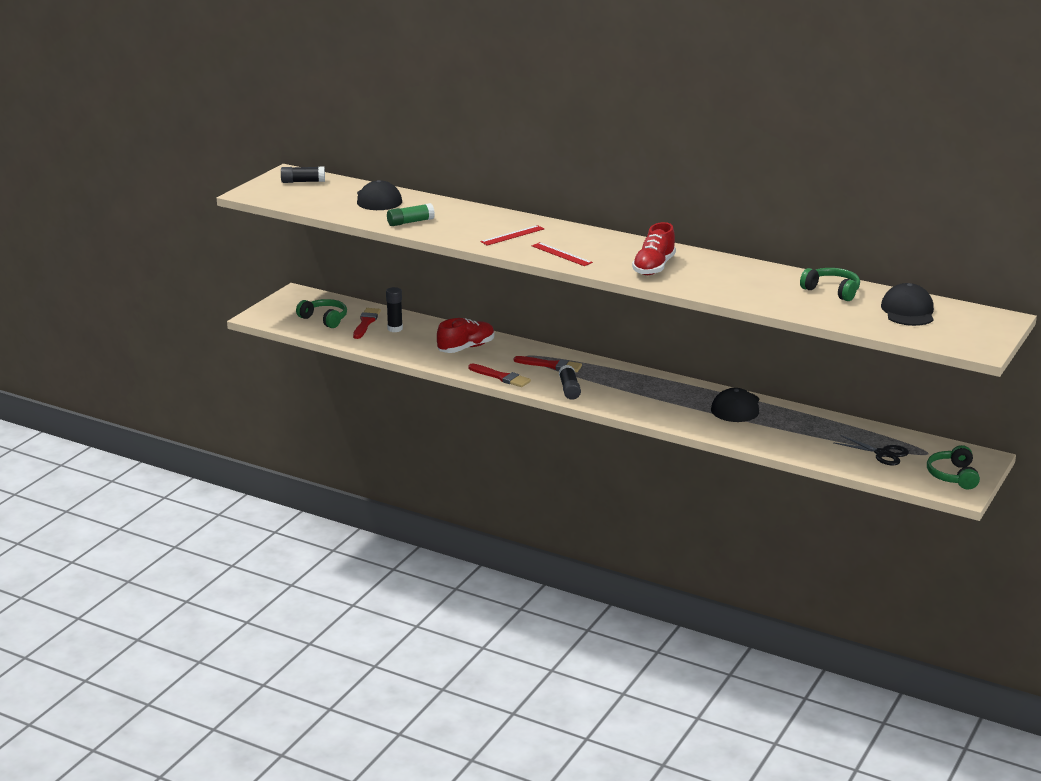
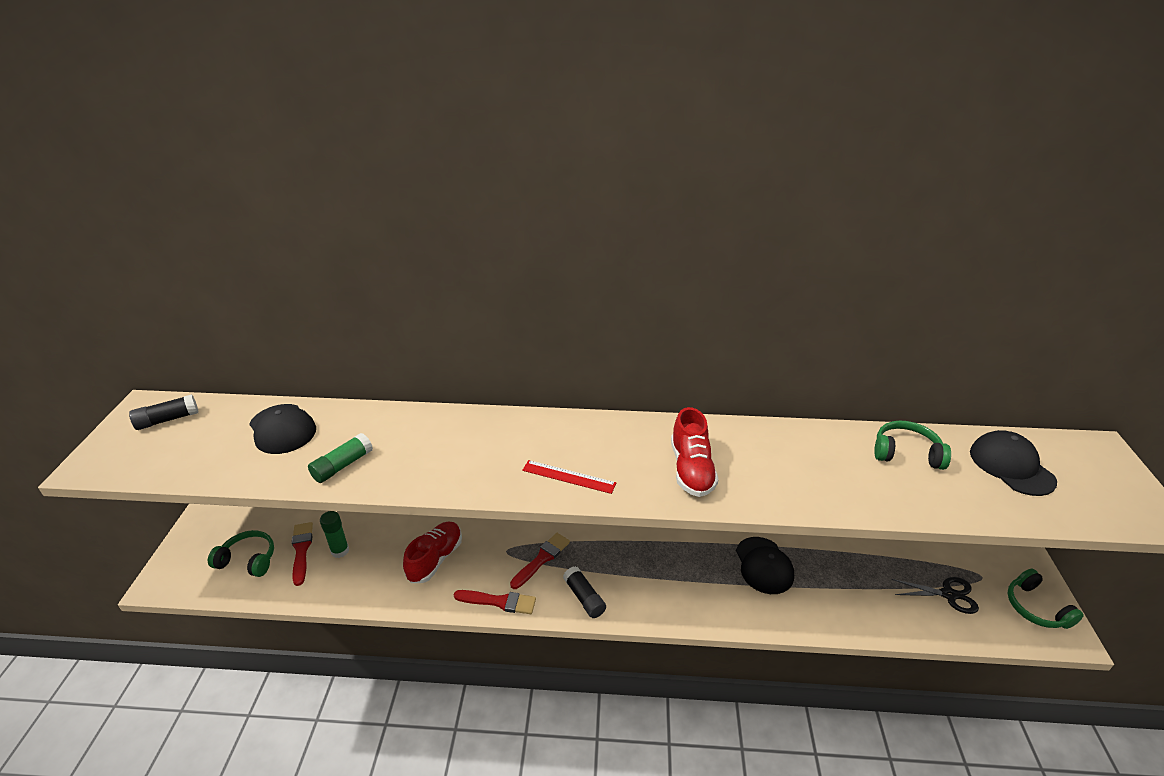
camera: 25 degrees left, 10 degrees up
(395, 329) = (340, 551): black glue stick -> green glue stick
(512, 235) = (487, 455): red ruler -> none
(551, 365) = (542, 559): red brush -> red brush turned 45 degrees counterclockwise

